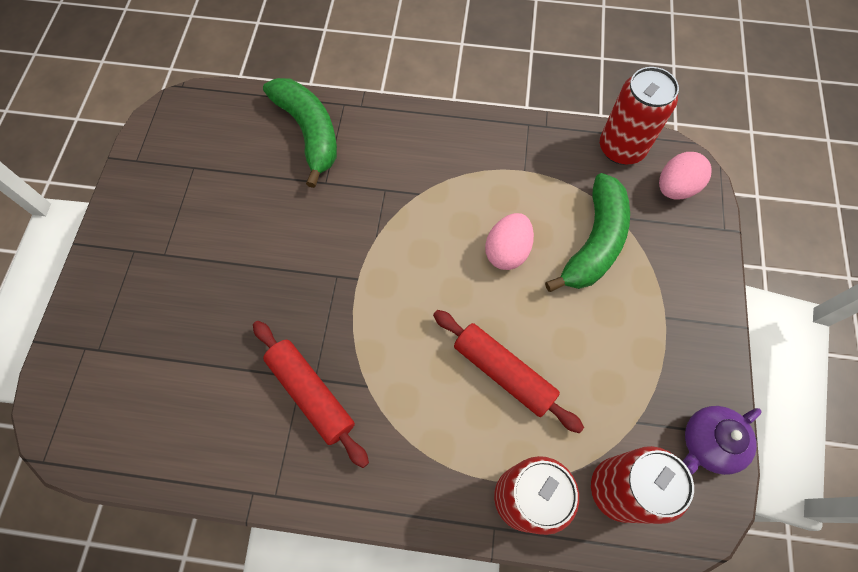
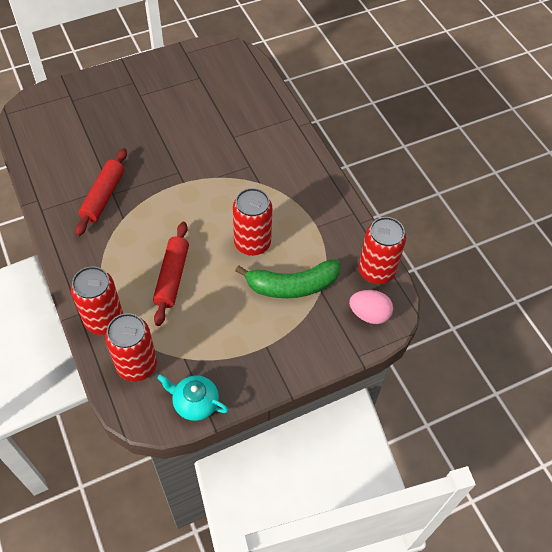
camera: 55 degrees right, 10 degrees down
(309, 132) = (260, 112): green banana -> none
(507, 251) = (252, 243): pink egg -> red can
(708, 443) = (195, 403): purple teapot -> turquoise teapot

